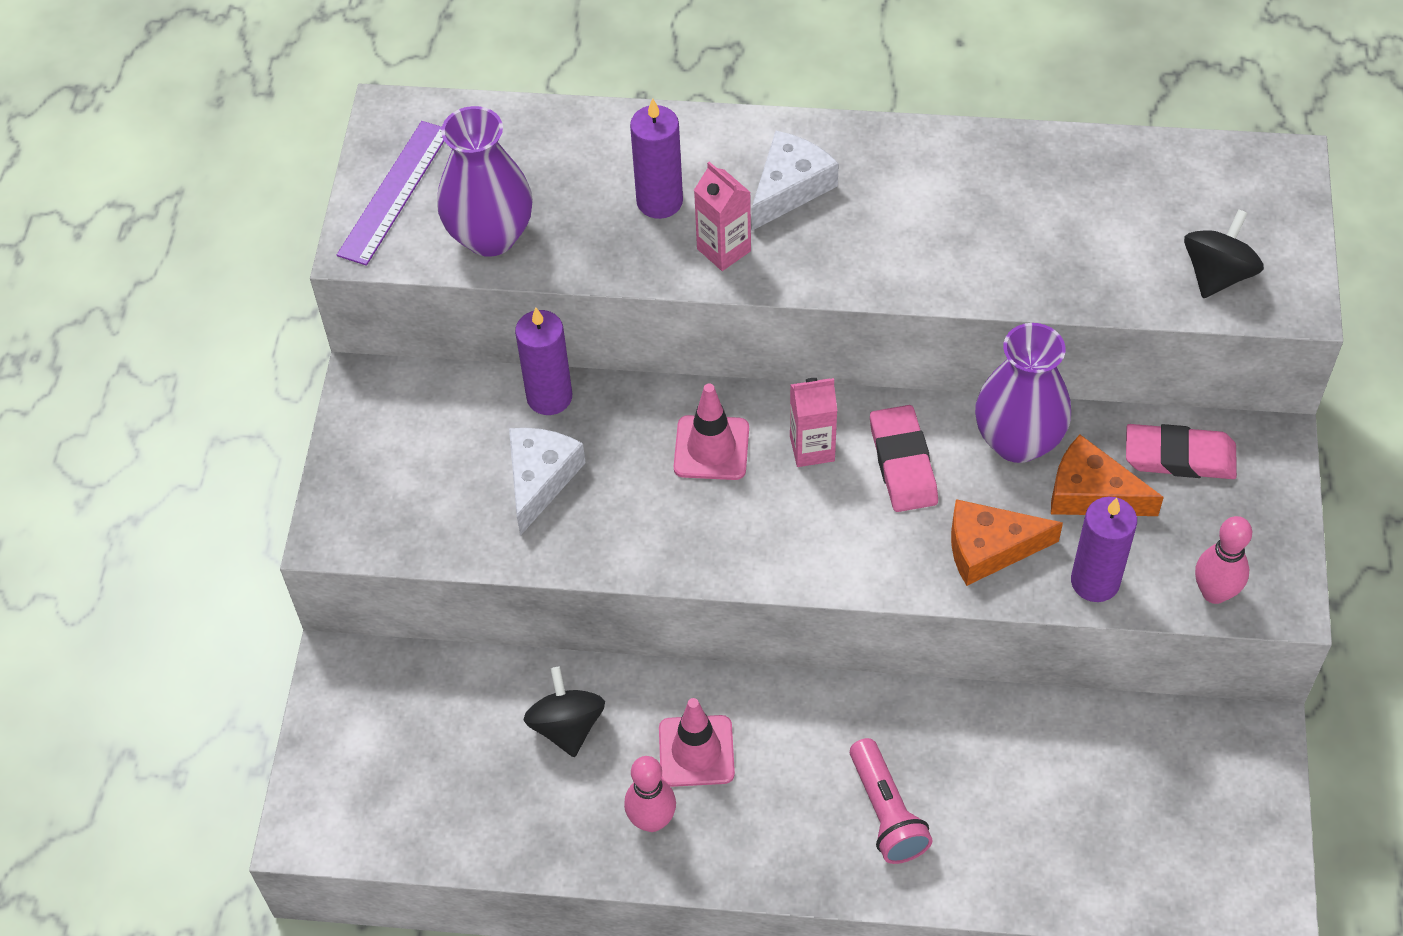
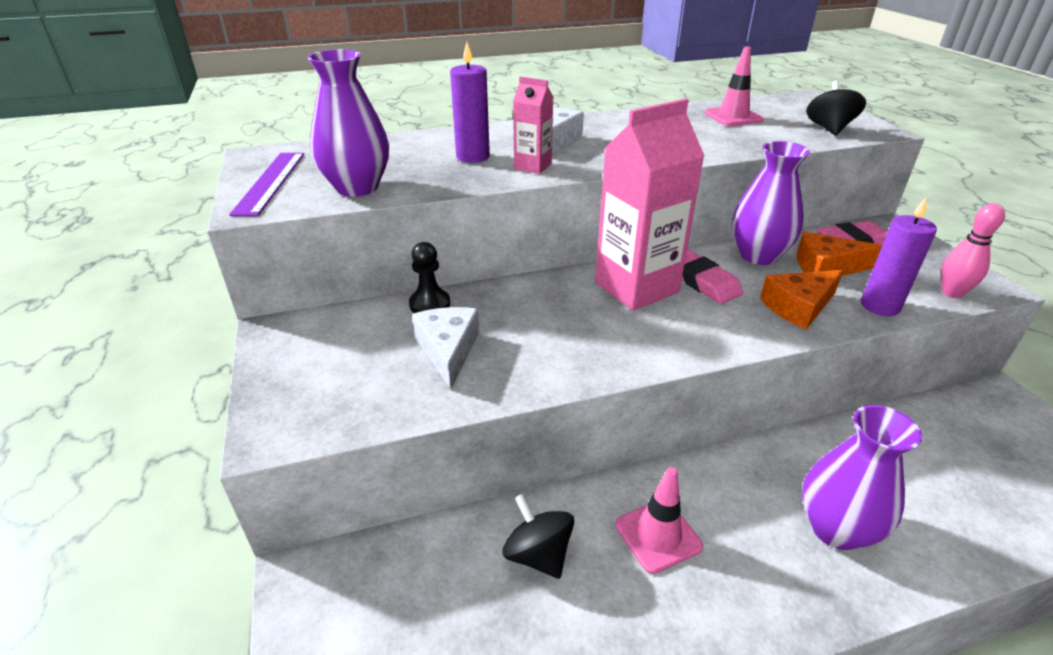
camera: 25 degrees left, 20 degrees down
(549, 397) = (430, 304): purple candle -> black pawn
(652, 820) = (660, 610): pink bowling pin -> none
(711, 448) = (567, 303): pink traffic cone -> pink traffic cone (733, 117)
(812, 448) = (636, 287): pink carton -> pink carton, size x2.09
(886, 812) = (836, 529): pink flashlight -> purple vase

